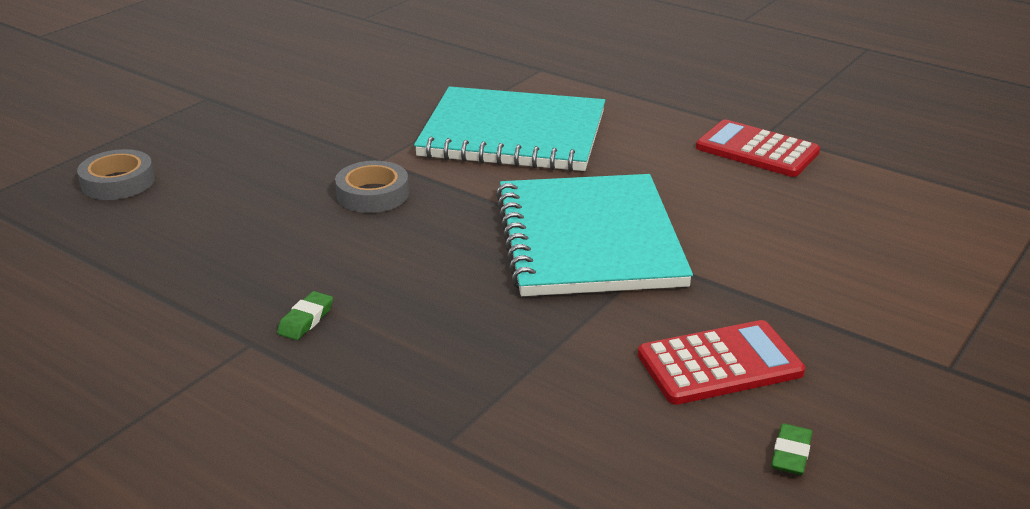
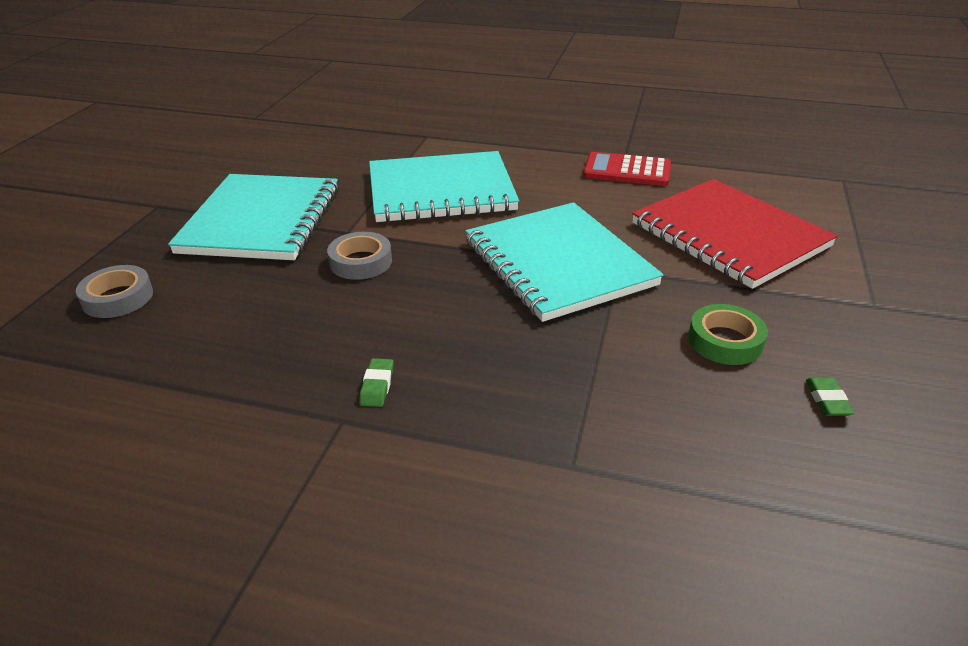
camera: 20 degrees left, 5 degrees up
(300, 132) = (261, 220): none -> turquoise notebook
(719, 364) = (725, 341): red calculator -> green tape
(826, 250) = (728, 235): none -> red notebook

